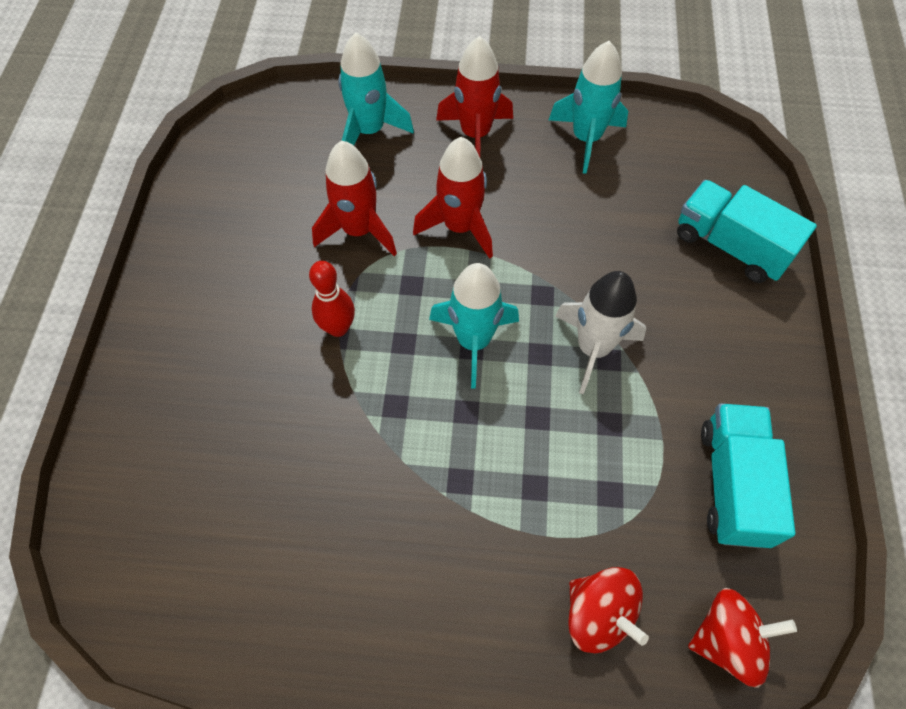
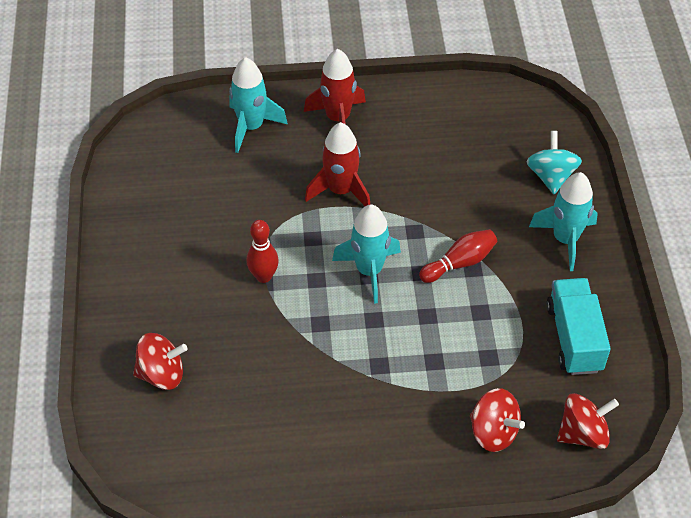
camera: 10 degrees left, 10 degrees down
(175, 445) = (162, 374): none -> red spinning top
(359, 230) = (262, 204): red rocket -> none
(586, 139) = (427, 110): turquoise rocket -> turquoise rocket (565, 239)
(593, 348) = (459, 263): white rocket -> red bowling pin
(730, 246) = (551, 176): turquoise truck -> turquoise spinning top

